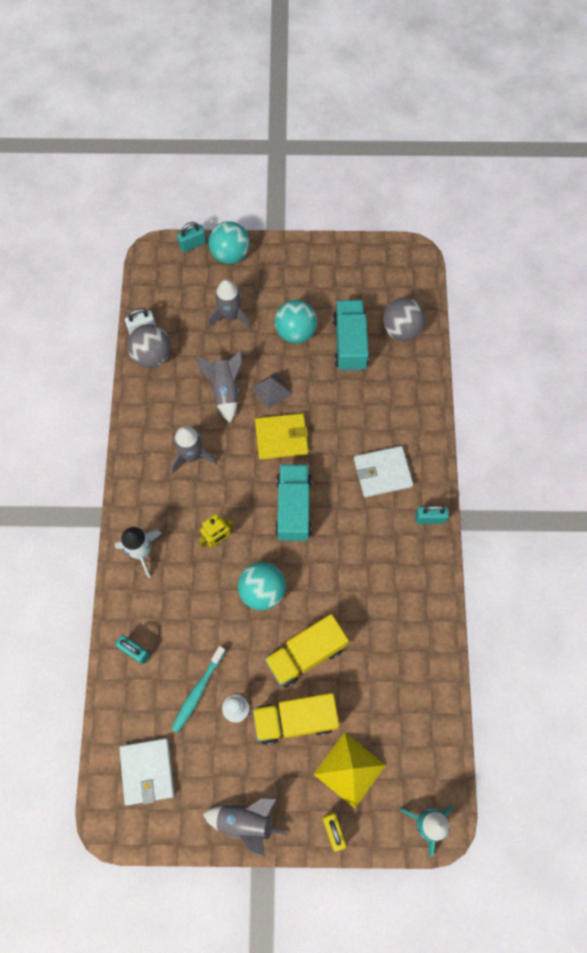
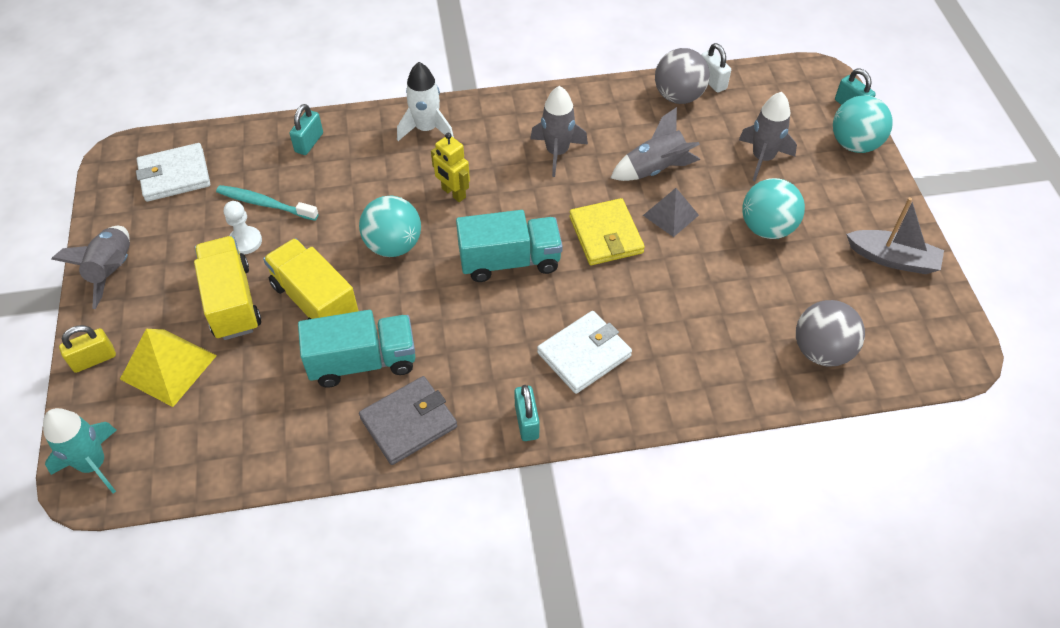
camera: 80 degrees right, 15 degrees down
(336, 266) = (892, 259): none -> grey boat
(350, 343) = (774, 291): turquoise truck -> turquoise truck (363, 362)
(382, 473) = (584, 354): white wallet -> white wallet turned 75 degrees clockwise
(420, 595) = (408, 422): none -> grey wallet

